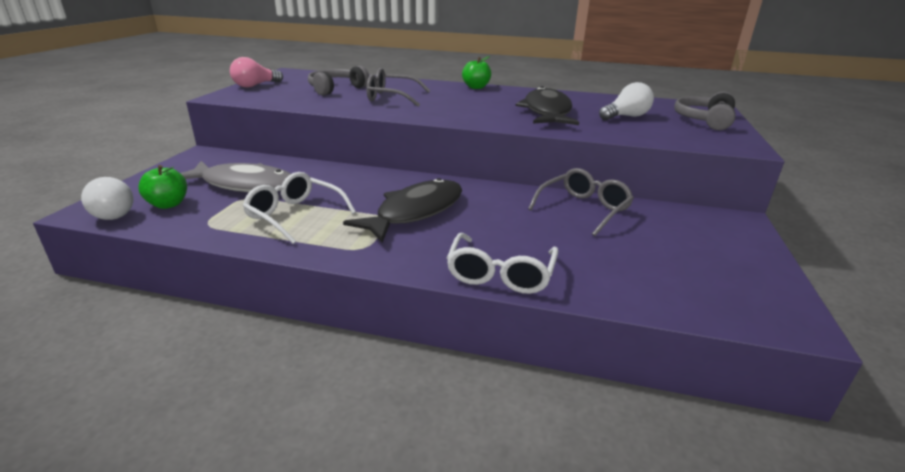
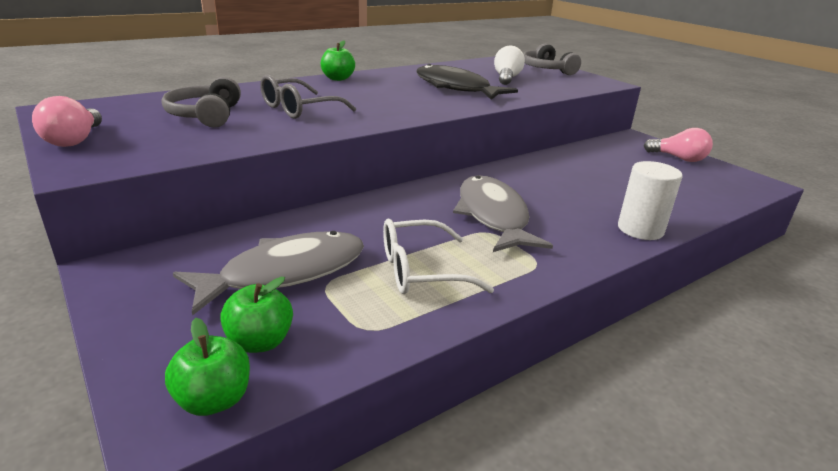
camera: 50 degrees left, 0 degrees up
(110, 213) = (214, 400): white light bulb -> green apple
(415, 212) = (493, 216): black fish -> grey fish
(500, 274) = (640, 229): white glasses -> white cylinder
(584, 209) = (567, 163): grey glasses -> none
(739, 256) = (678, 158): none -> pink light bulb

